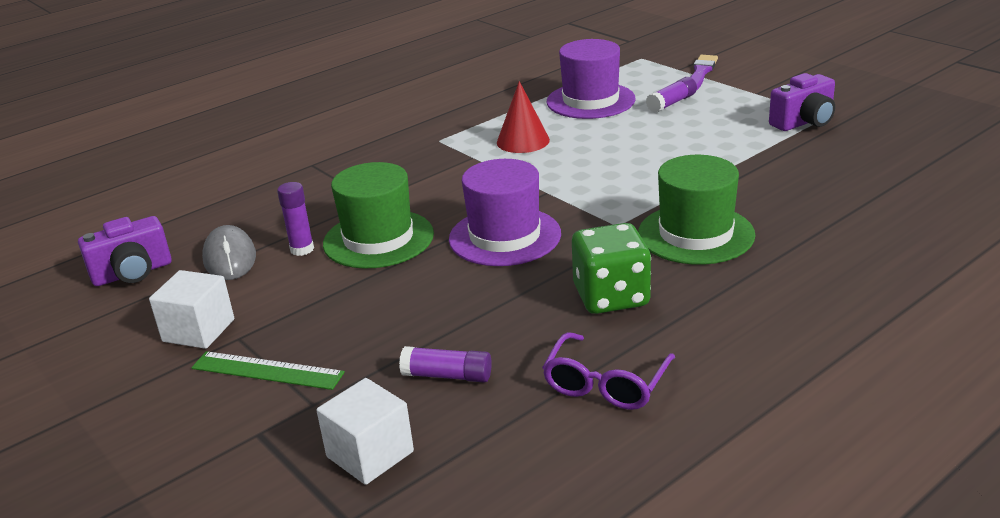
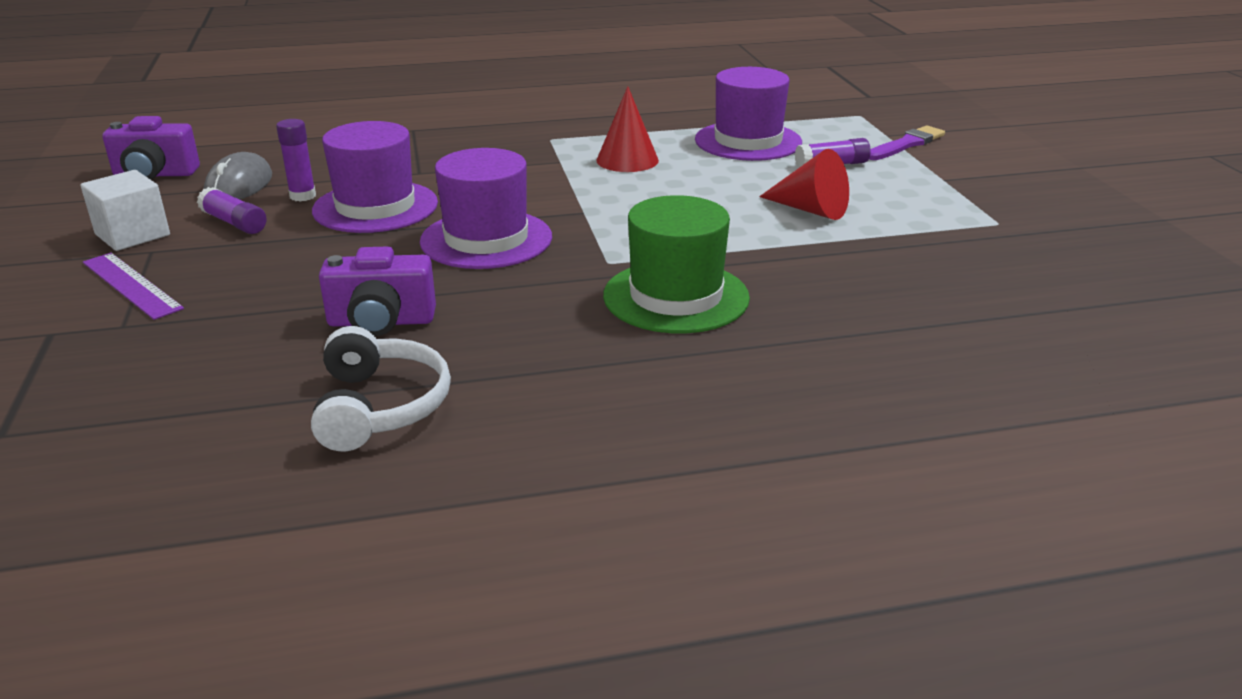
camera: 25 degrees right, 0 degrees up
(267, 370) = (131, 285): green ruler -> purple ruler
(370, 454) = (100, 386): white cube -> none
(378, 239) = (375, 207): green hat -> purple hat
(447, 376) = (257, 344): purple glue stick -> purple glue stick (234, 223)
(605, 384) = (379, 407): purple glasses -> white headphones
(611, 297) = (504, 327): green dice -> none
(700, 142) = (810, 209): none -> red cone
(804, 122) = (961, 222): purple camera -> purple camera (381, 322)

